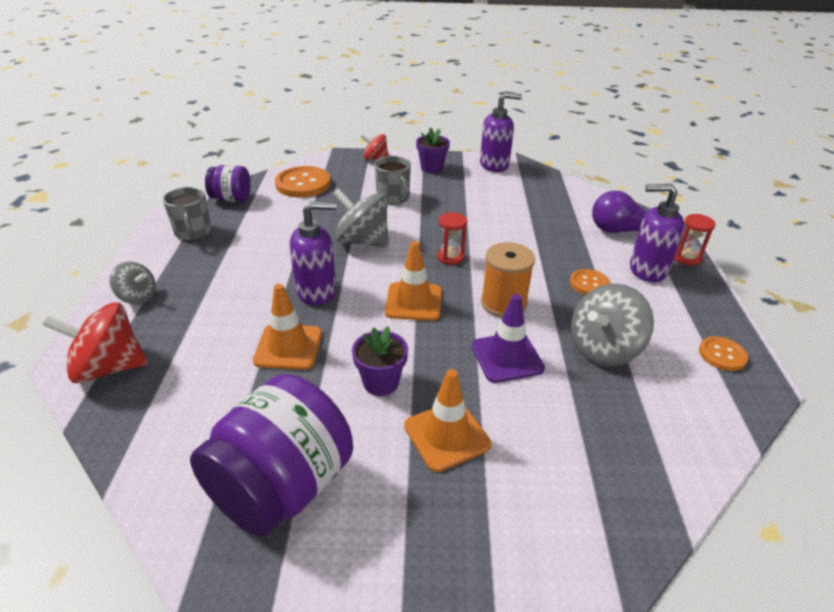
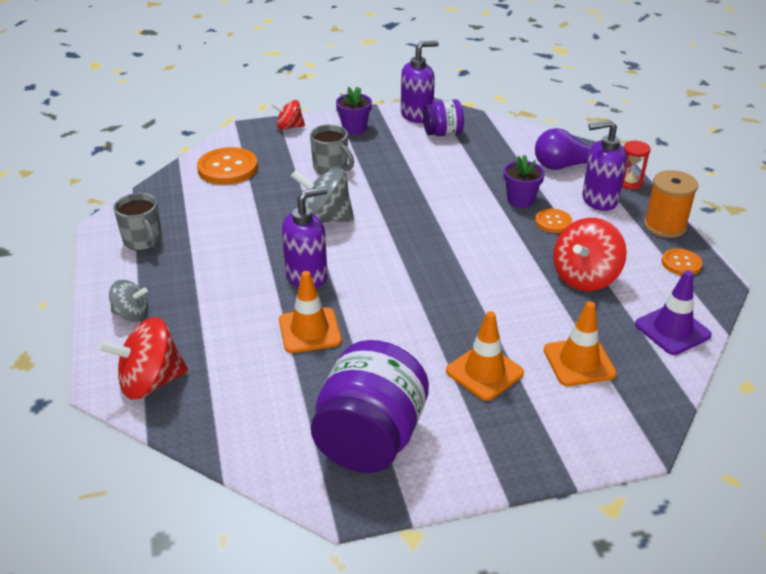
camera: 15 degrees left, 0 degrees up
(231, 199) = (160, 198): purple jar -> purple jar (442, 133)
(381, 382) = (409, 343): purple flower pot -> purple flower pot (520, 200)
(413, 302) = (403, 268): orange traffic cone -> orange traffic cone (579, 362)
(450, 257) = (417, 219): red hourglass -> none
(503, 303) = (485, 254): orange spool -> orange spool (664, 226)
(507, 357) = (507, 300): purple traffic cone -> purple traffic cone (672, 330)
(603, 349) = (585, 277): grey spinning top -> red spinning top

